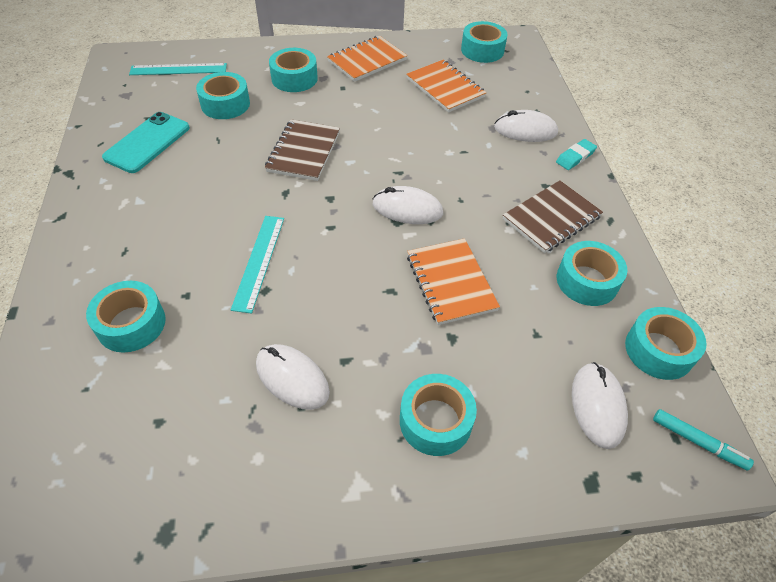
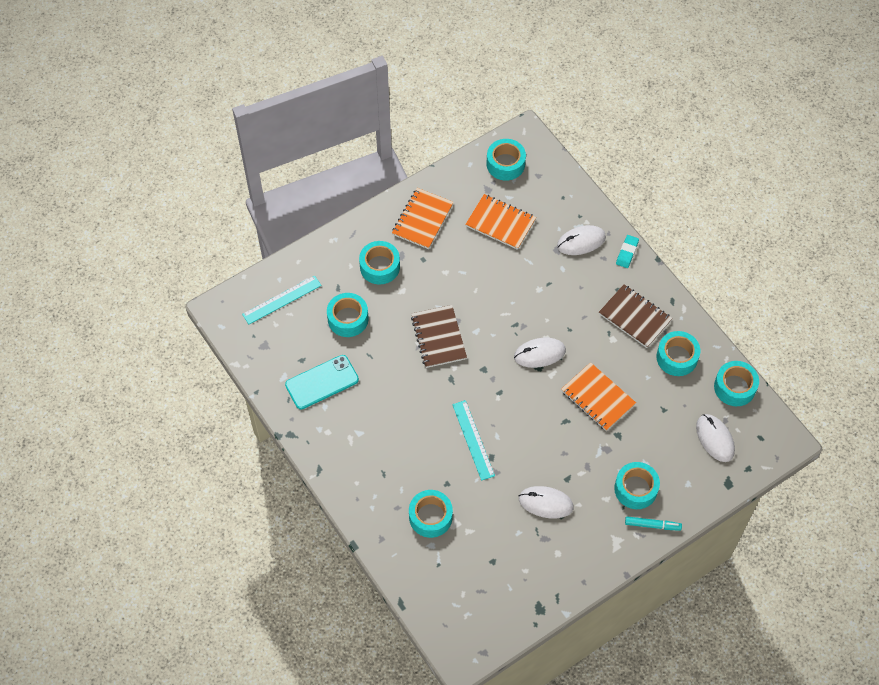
camera: 25 degrees left, 10 degrees up
(147, 143) = (322, 382): turquoise phone -> turquoise phone turned 60 degrees clockwise
(551, 218) = (635, 317): brown notebook -> brown notebook turned 75 degrees counterclockwise
(698, 442) = (772, 435): turquoise marker -> turquoise marker (652, 525)

